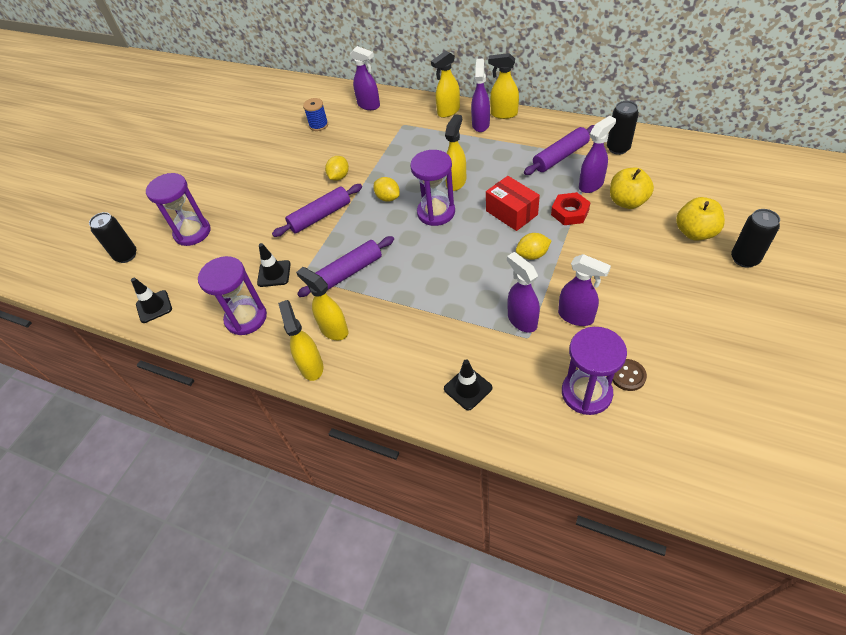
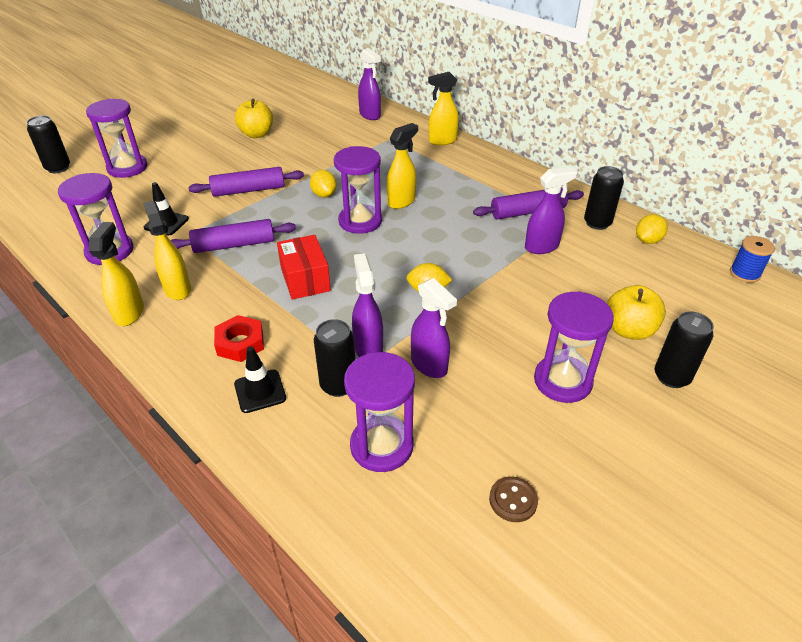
camera: 15 degrees right, 10 degrees down
(154, 306) = (43, 215): black traffic cone -> none
(318, 125) = (310, 118): blue spool -> blue spool (744, 274)
(339, 177) = (293, 164): yellow lemon -> yellow lemon (647, 240)
(480, 124) = (466, 160): purple spray bottle -> none
(503, 114) = (496, 158): yellow spray bottle -> none
(511, 213) = (436, 245): red box -> red box (305, 279)
(522, 359) = (338, 385): none -> black can
(570, 212) = (499, 265): red nut -> red nut (240, 343)
(627, 202) = (571, 275): yellow apple -> yellow apple (256, 134)
(627, 376) = (442, 446): brown button -> brown button (513, 500)
(675, 291) = (562, 381): none -> purple hourglass

